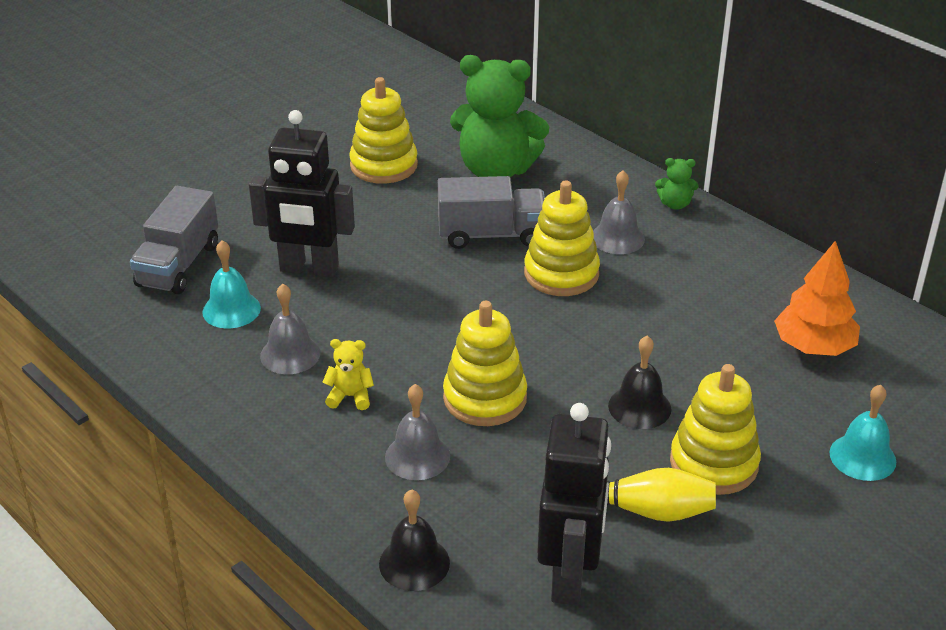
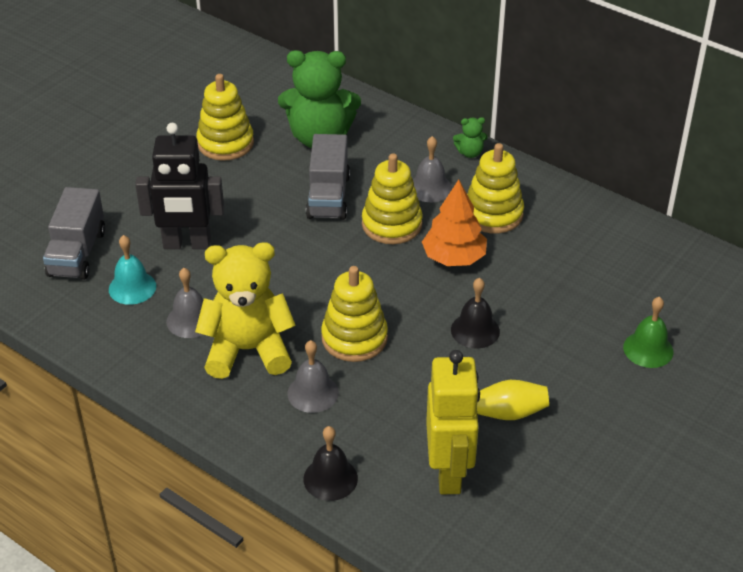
camera: 10 degrees left, 5 degrees up
(350, 396) = (248, 350): yellow teddy bear -> yellow teddy bear, size x2.39
(491, 235) = (328, 196): grey truck -> grey truck turned 105 degrees clockwise
(569, 576) = (449, 473): black robot -> yellow robot
(713, 463) = (539, 369): yellow stacking toy -> yellow stacking toy (493, 214)
(814, 346) = (598, 263): orange tree -> orange tree (454, 258)
(862, 457) = (648, 349): turquoise bell -> green bell

